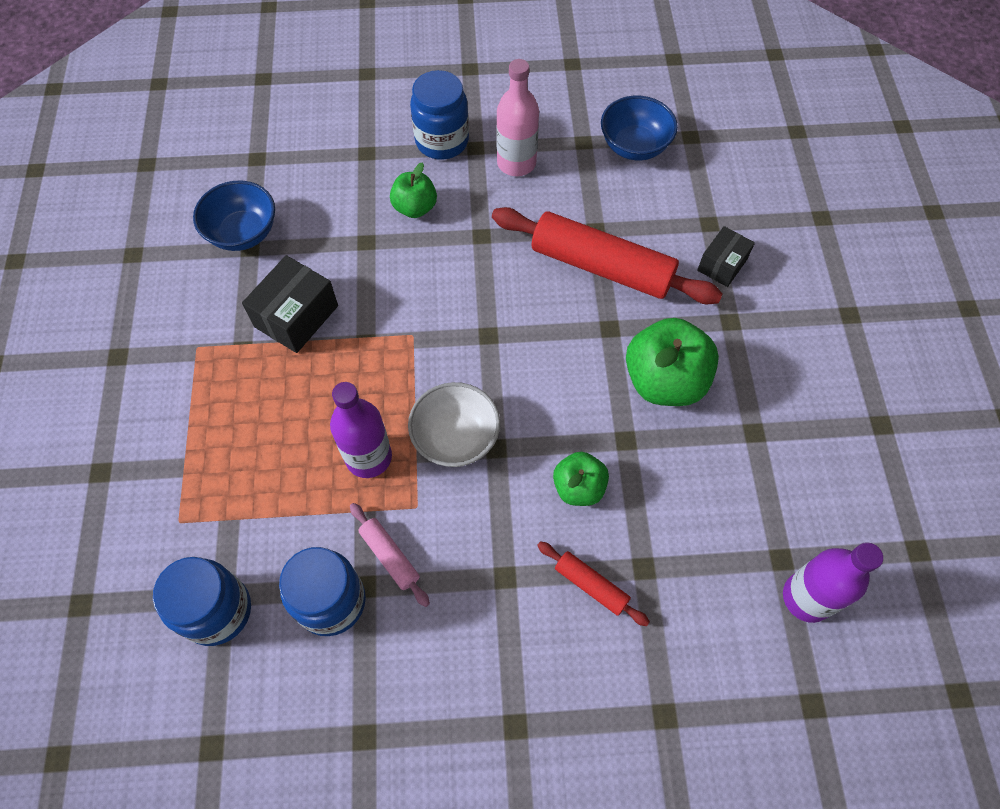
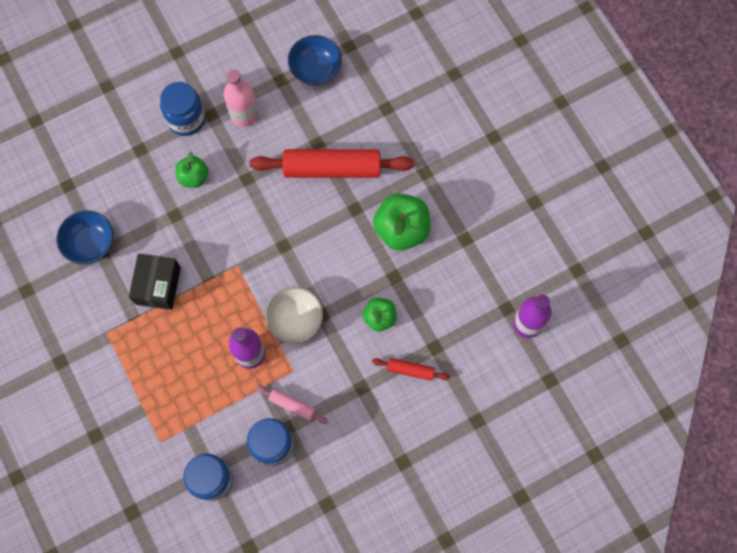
camera: 25 degrees left, 10 degrees up
(722, 265) = (405, 135): black box -> none

